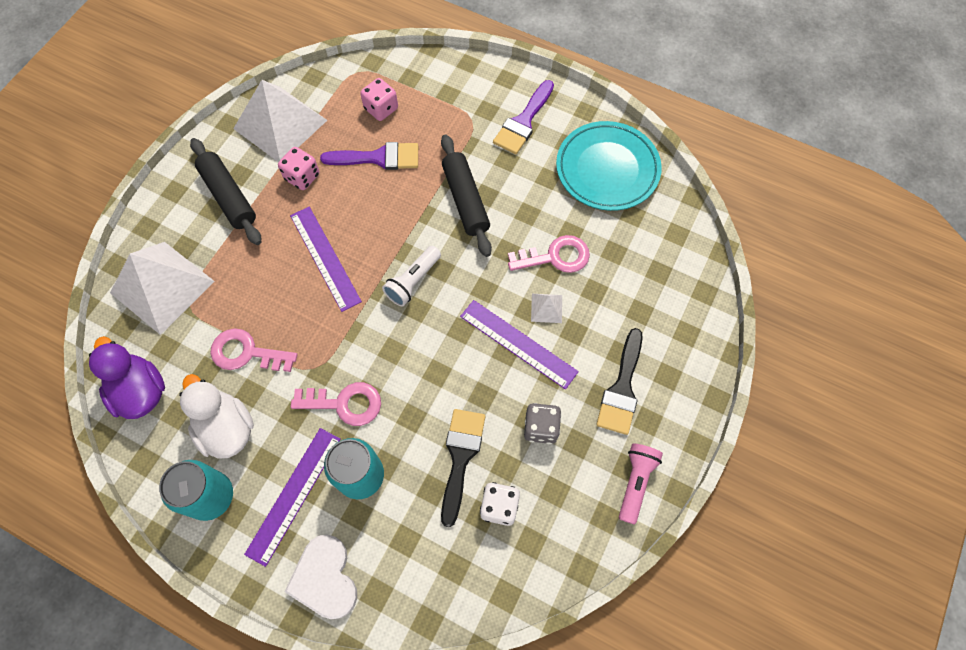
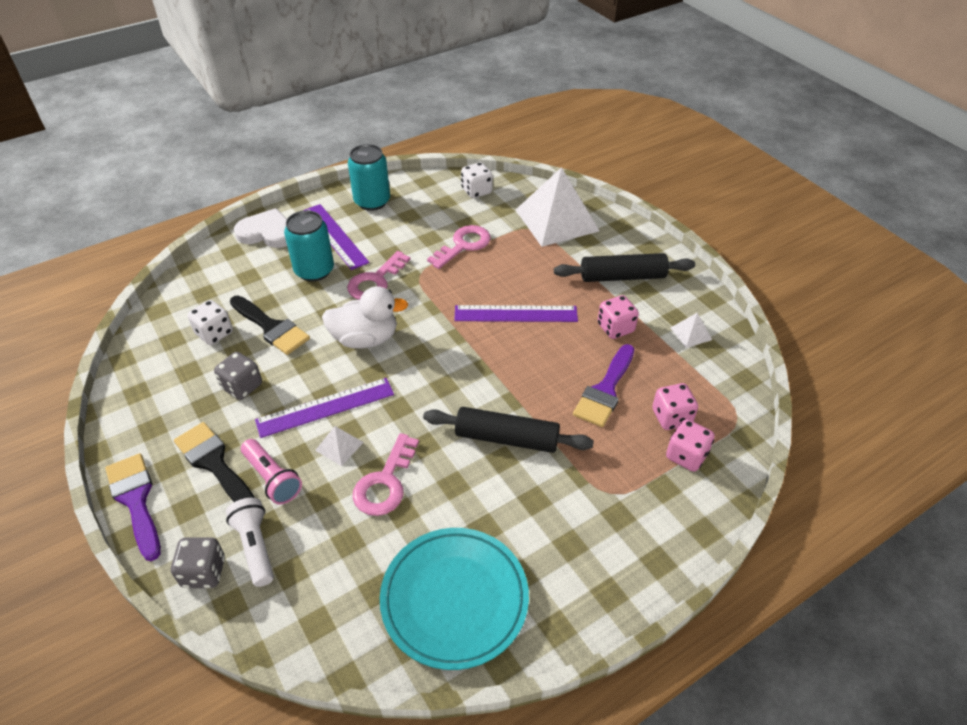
camera: 120 degrees right, 20 degrees down
(140, 391) = (476, 191): purple duck -> white dice
(227, 428) = (412, 220): white duck -> white duck (365, 339)
(280, 124) = (691, 333): white pyramid -> white pyramid, size x0.41
(412, 90) = (686, 456): none -> pink dice
(413, 281) = (447, 361): white flashlight -> white flashlight (255, 546)
(523, 122) = (579, 545): purple brush -> purple brush (136, 500)
(635, 482) = (136, 427): pink flashlight -> pink flashlight (272, 478)
(699, 325) = (204, 572): none -> grey dice

